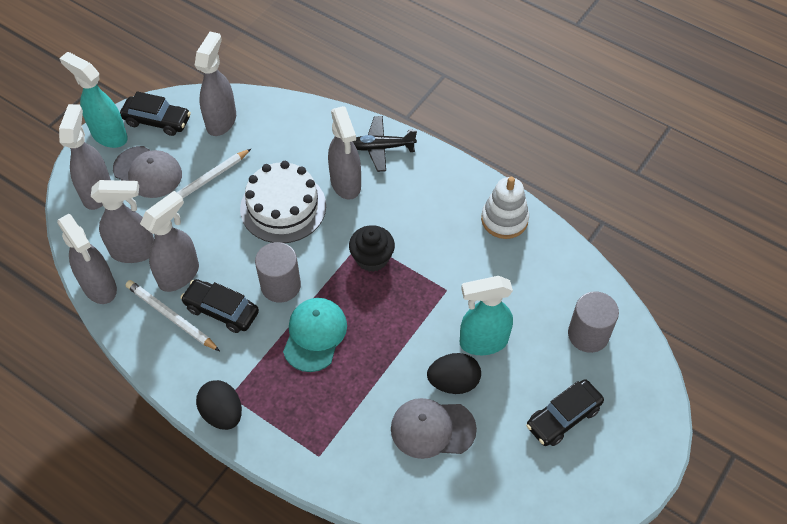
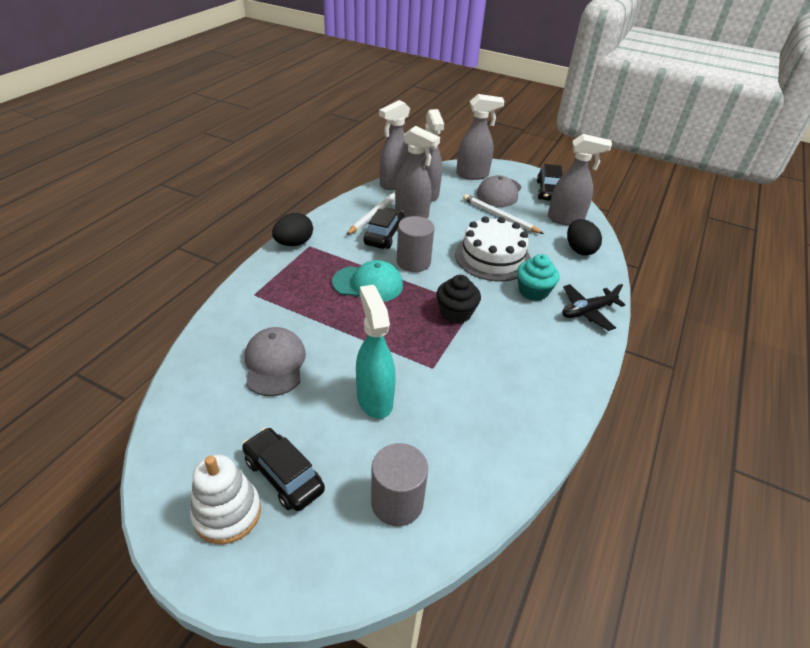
camera: 80 degrees right, 15 degrees down
(109, 135) = (524, 174): turquoise spray bottle -> none
(346, 184) = (533, 291): grey spray bottle -> turquoise cupcake
(381, 147) = (587, 311): black plane -> black plane turned 105 degrees counterclockwise
(453, 382) = (325, 377): black egg -> black egg (579, 250)
(504, 219) = (538, 413): white stacking toy -> white stacking toy (227, 513)

